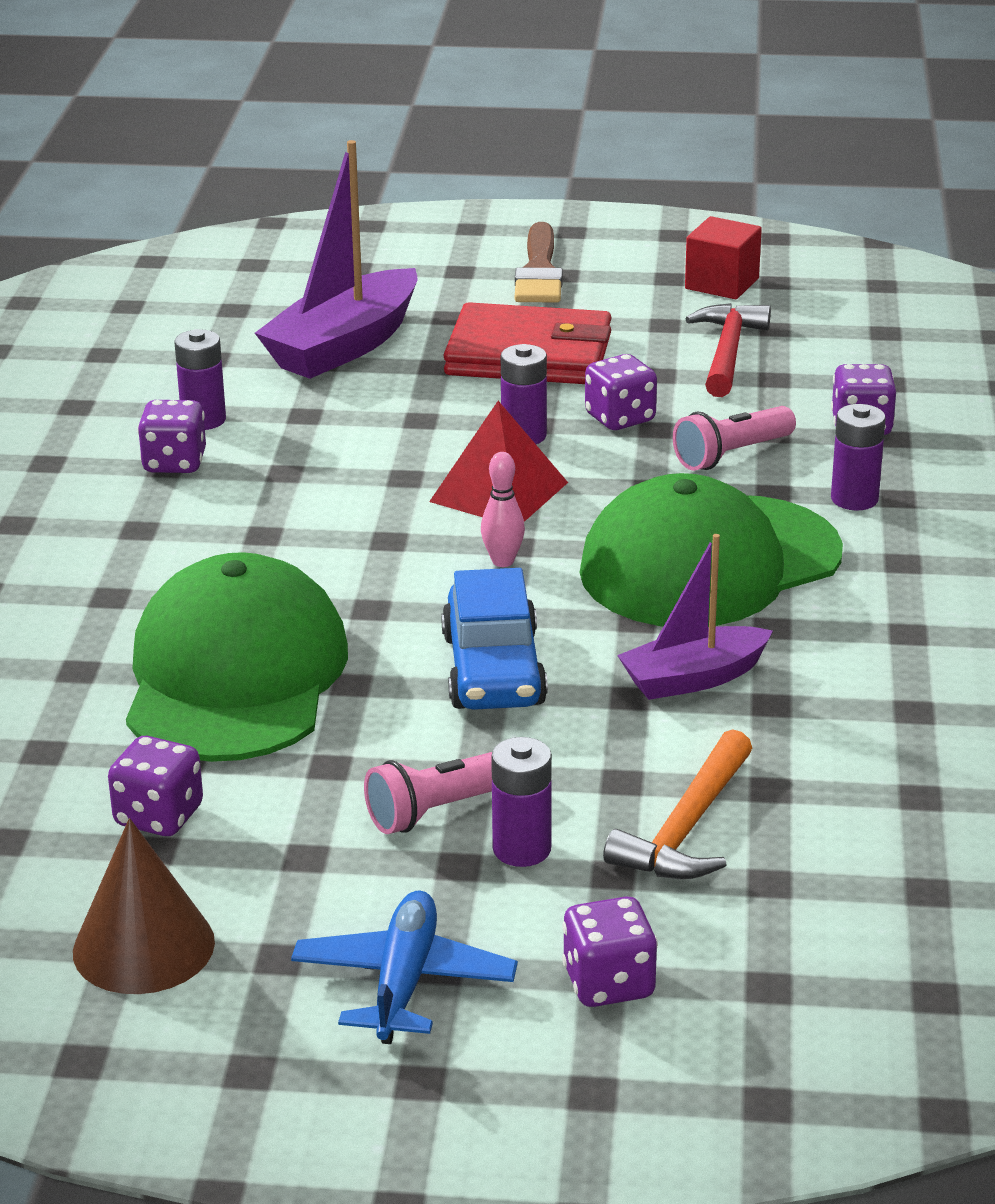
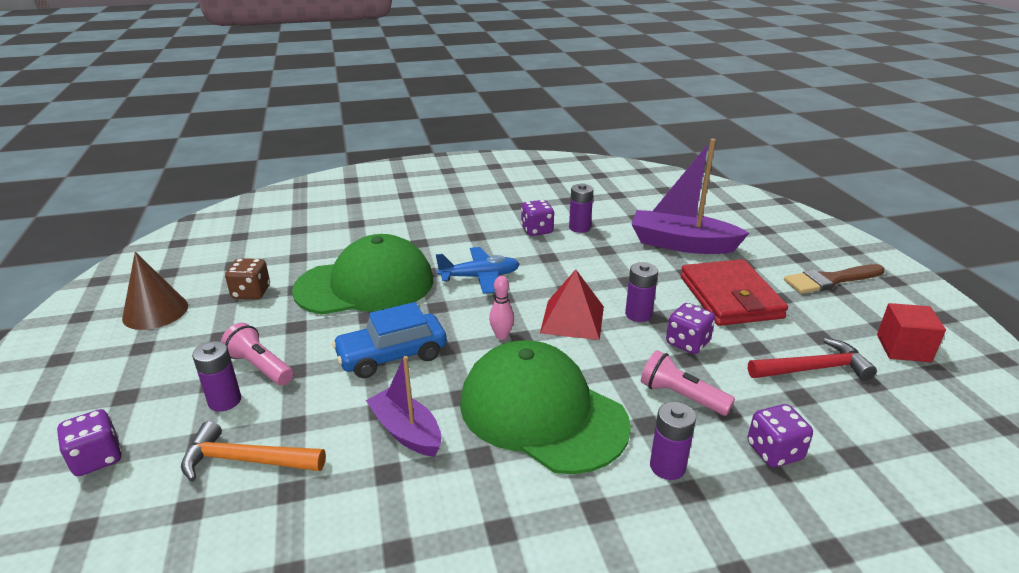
camera: 70 degrees right, 0 degrees up
(159, 816) = (251, 293): purple dice -> brown dice
(404, 982) = (114, 387): blue plane -> blue plane (479, 277)

